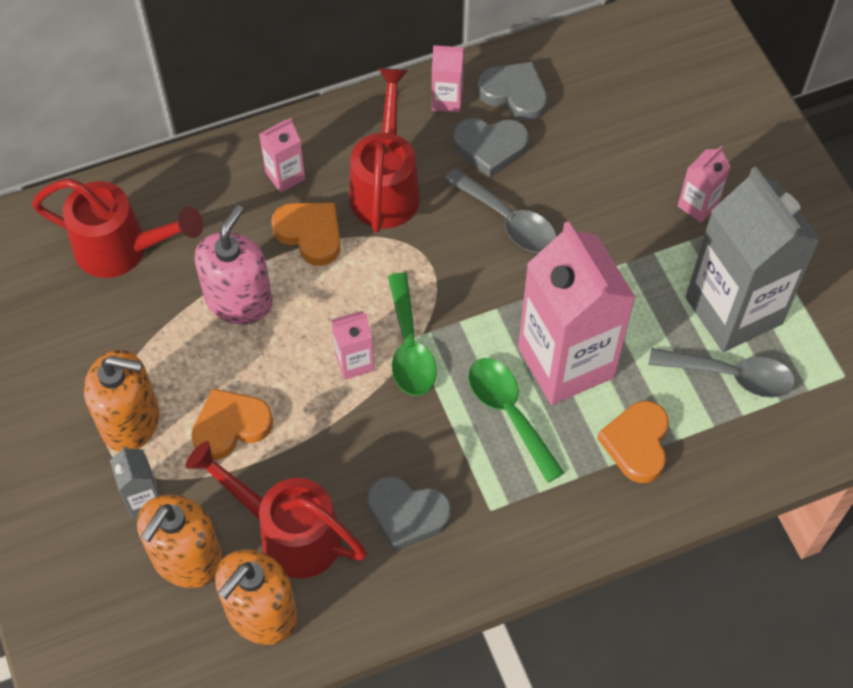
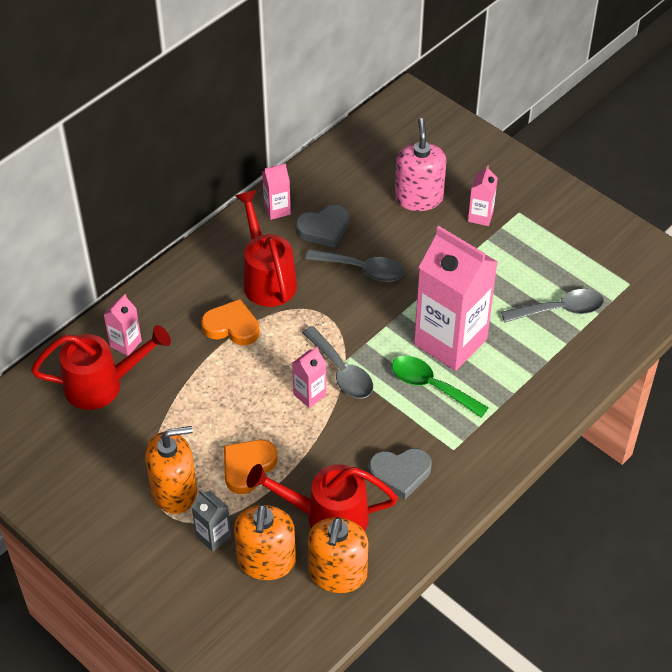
camera: 25 degrees left, 10 degrees down
(239, 300) = (206, 386): pink soap dispenser -> pink soap dispenser (418, 198)
(285, 176) = (192, 296): pink carton -> pink carton (125, 343)
(409, 346) = (341, 371): green spoon -> grey spoon
(514, 94) = (321, 190): grey heart -> none
(637, 443) = (524, 373): orange heart -> none
(733, 310) = (539, 271): grey carton -> none

